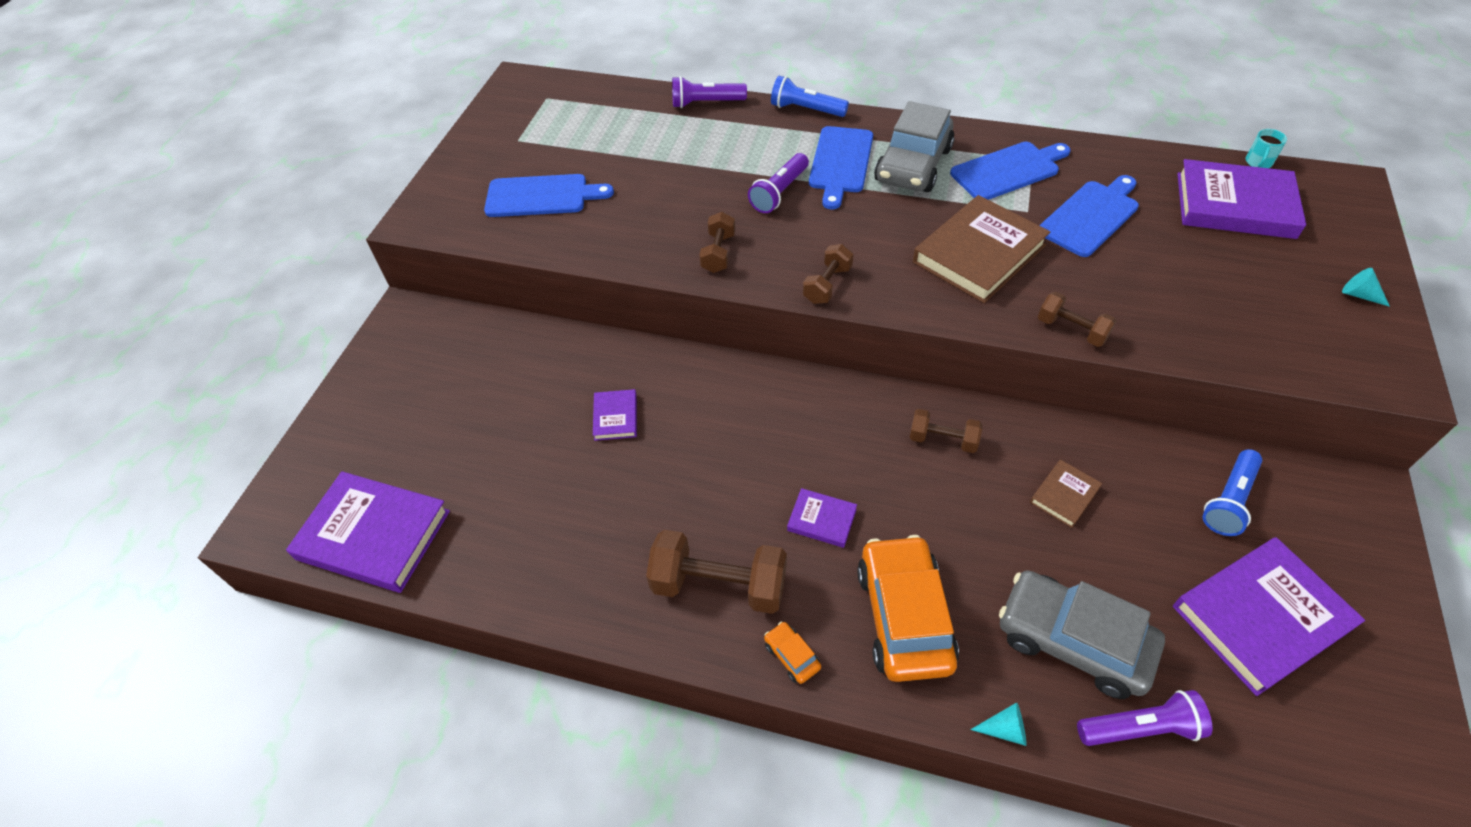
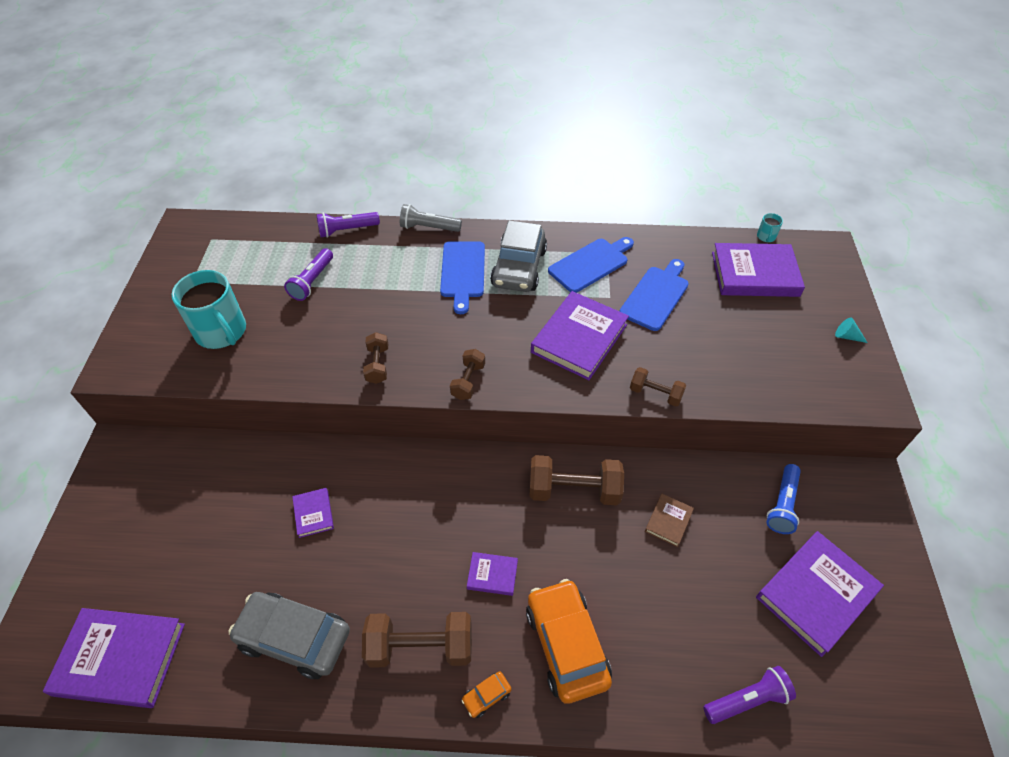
camera: 15 degrees left, 0 degrees up
(541, 196) = (221, 332): blue cutting board -> turquoise mug
(779, 192) = (418, 304): purple flashlight -> purple flashlight (312, 281)
(792, 656) = (486, 696): orange car -> orange car turned 75 degrees counterclockwise
(806, 109) = (428, 227): blue flashlight -> grey flashlight
(943, 440) = (574, 490): brown dumbbell -> brown dumbbell, size x1.76
(979, 254) = (579, 338): brown book -> purple book
(1005, 729) = (653, 722): turquoise cone -> none
(1072, 640) = (691, 639): grey car -> grey car (294, 638)

